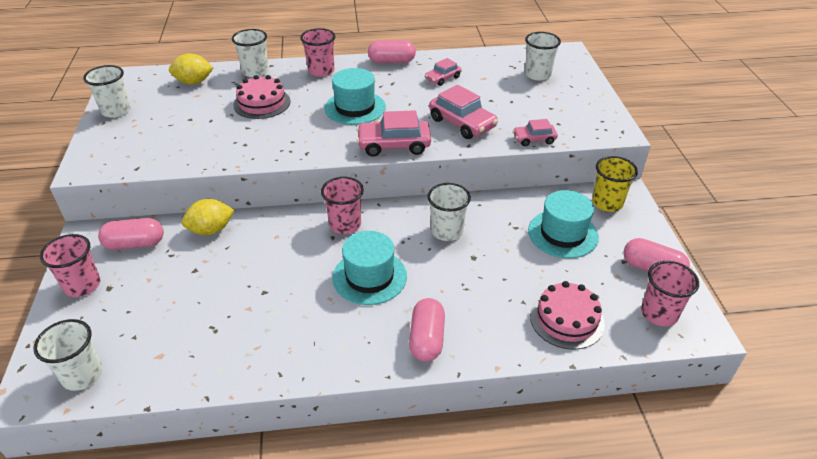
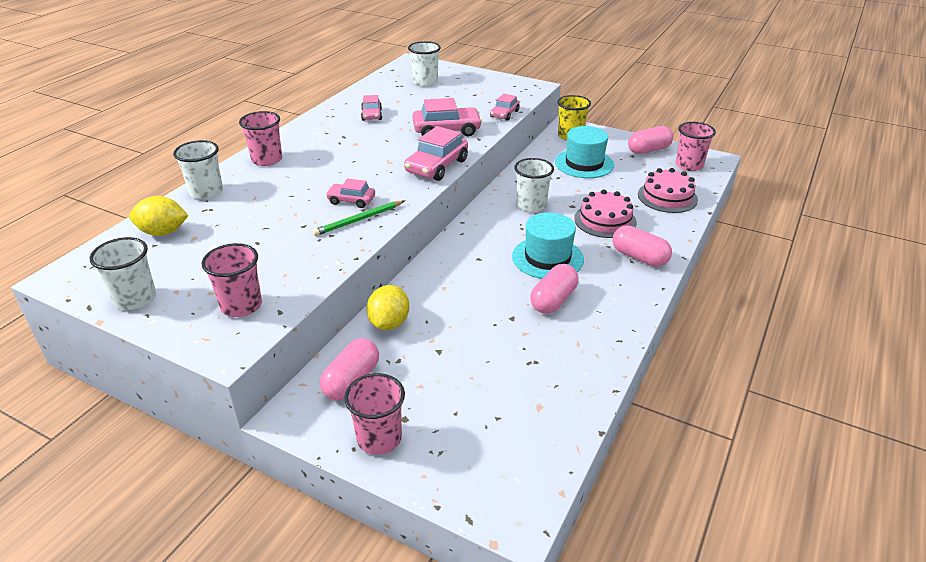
camera: 55 degrees left, 5 degrees down
(82, 375) = (521, 469): white cup -> none
(194, 82) = (163, 232): yellow lemon -> yellow lemon turned 60 degrees clockwise
(262, 103) = (272, 205): pink cake -> pink cake (605, 220)
(275, 146) = (358, 220): none -> green pencil
(300, 130) = (351, 200): none -> pink car
(345, 224) = (470, 247): pink cup -> pink cup (241, 306)
(355, 108) = (355, 164): turquoise hat -> none
(392, 61) = (309, 125): pink capsule -> pink capsule (553, 300)

